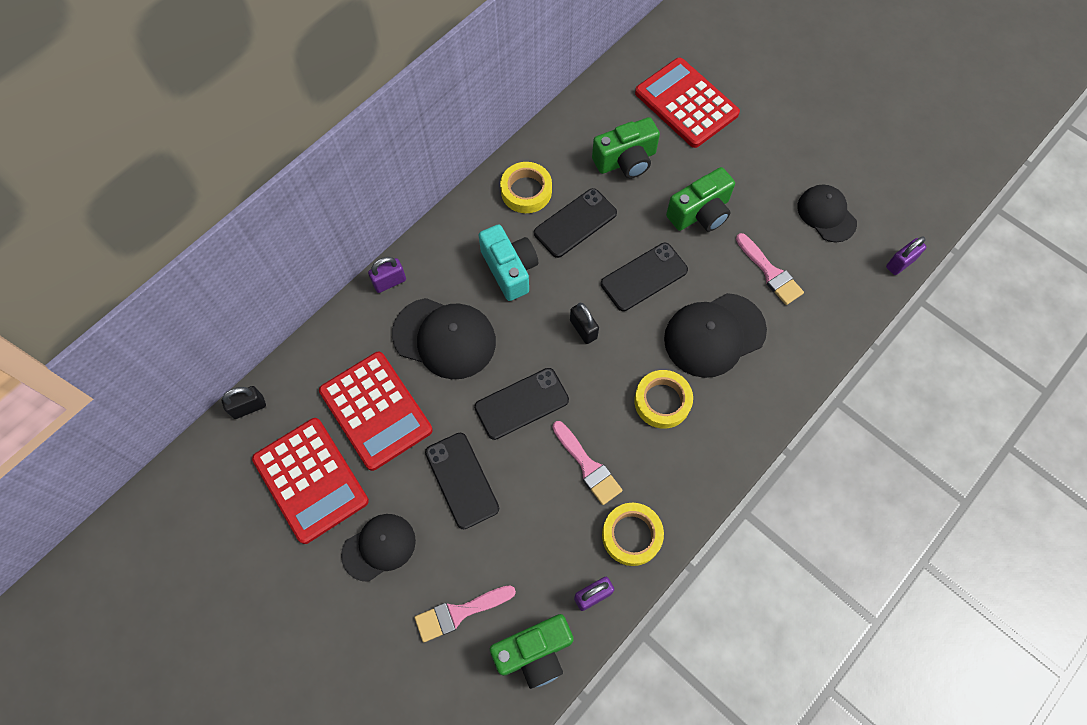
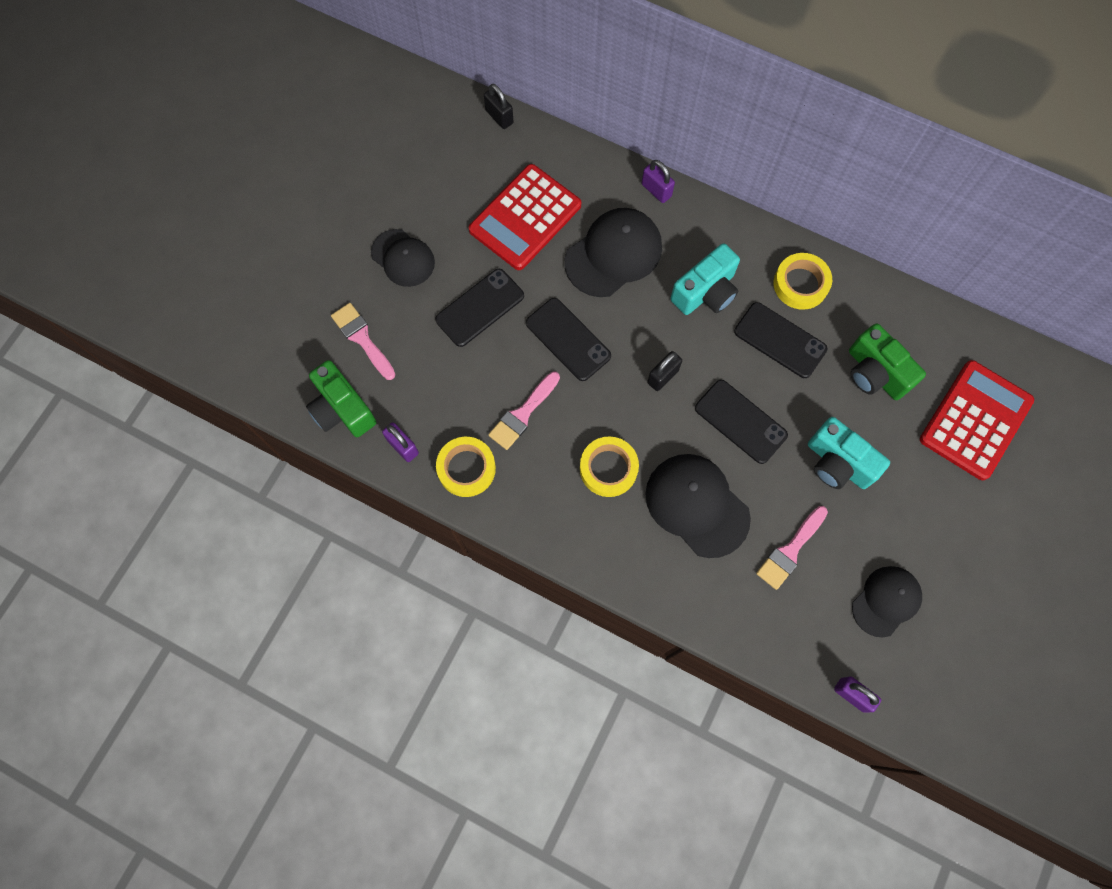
camera: 75 degrees right, 5 degrees up
(310, 480) = (447, 186): red calculator -> none
(444, 338) = (613, 254): black cap -> black cap turned 135 degrees counterclockwise
(700, 213) = (838, 463): green camera -> turquoise camera

